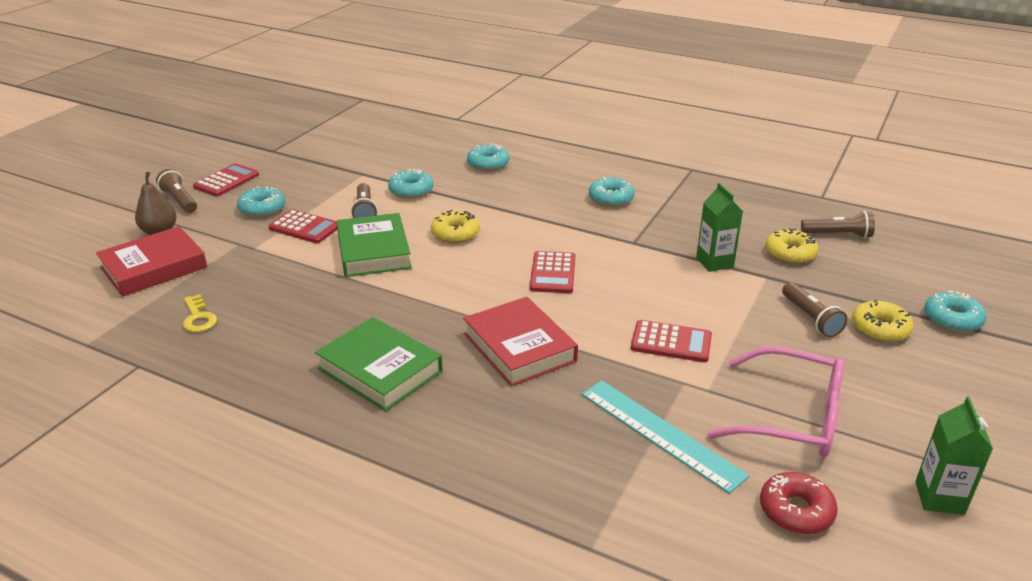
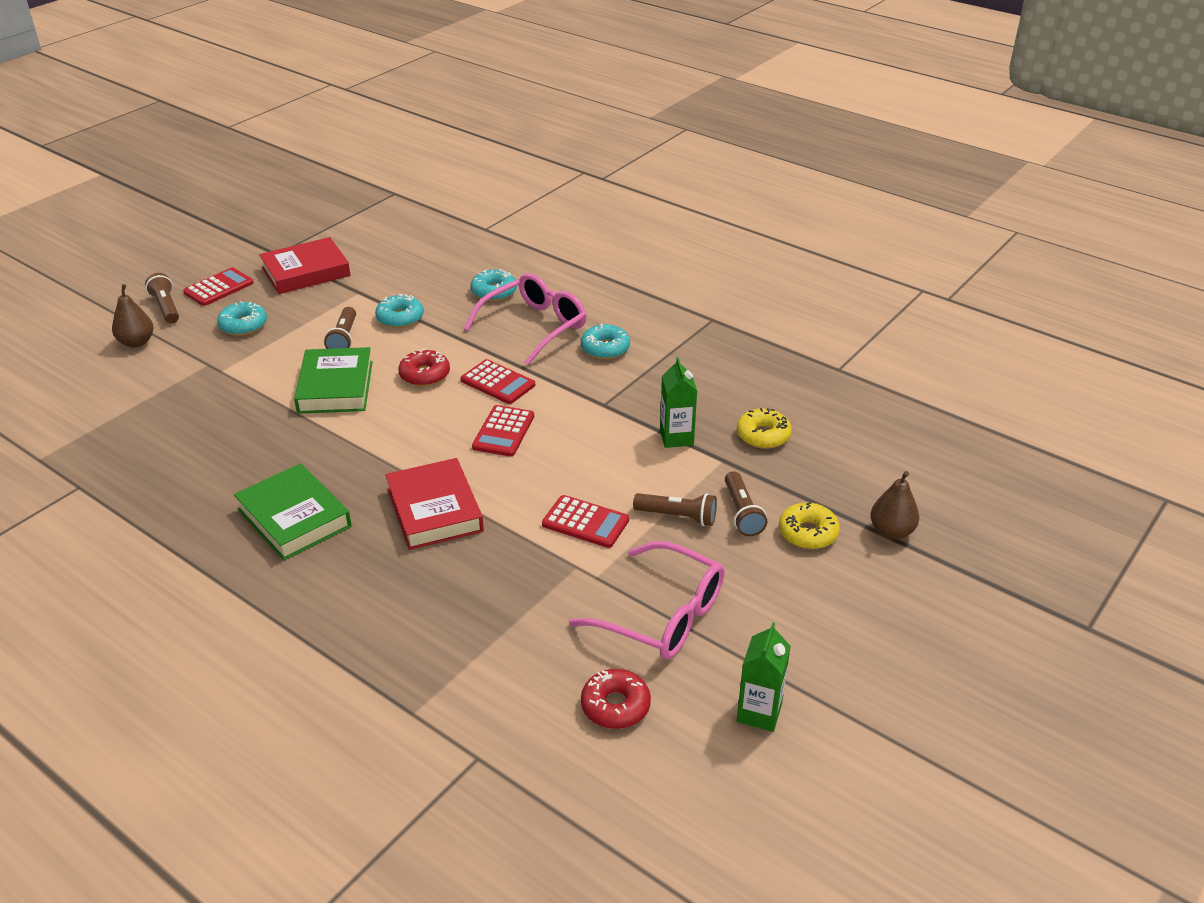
camera: 10 degrees right, 5 degrees up
(154, 267) = (120, 383): red book -> red book (306, 272)
(198, 318) = (146, 443): yellow key -> none
(304, 227) = (277, 352): red calculator -> red calculator (498, 383)
(455, 234) = (425, 375): yellow donut -> red donut
(538, 187) = (534, 327): none -> pink glasses
(660, 433) = (528, 615): turquoise ruler -> none
(838, 235) = (828, 418): brown flashlight -> brown flashlight (677, 516)
(952, 319) = (891, 531): turquoise donut -> brown pear

